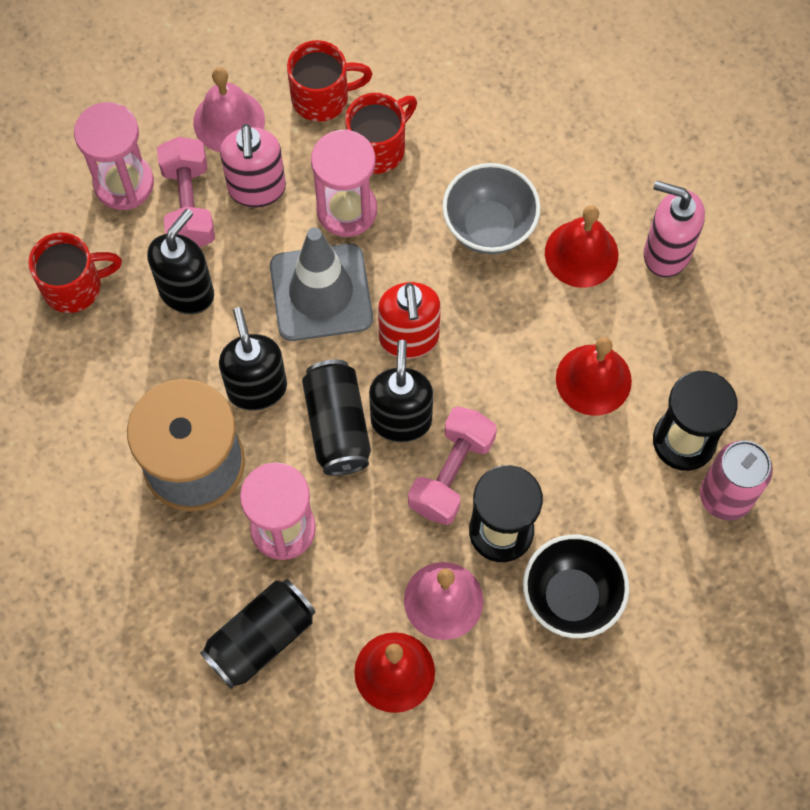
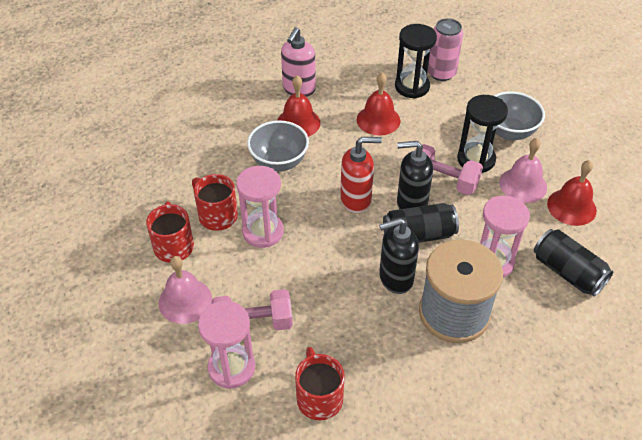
camera: 90 degrees left, 20 degrees down
(187, 292) = (323, 322): black soap dispenser -> none
(257, 189) = (243, 282): pink soap dispenser -> none
(321, 292) = (324, 245): grey traffic cone -> none
(571, 597) = (509, 132): black bowl -> grey bowl

